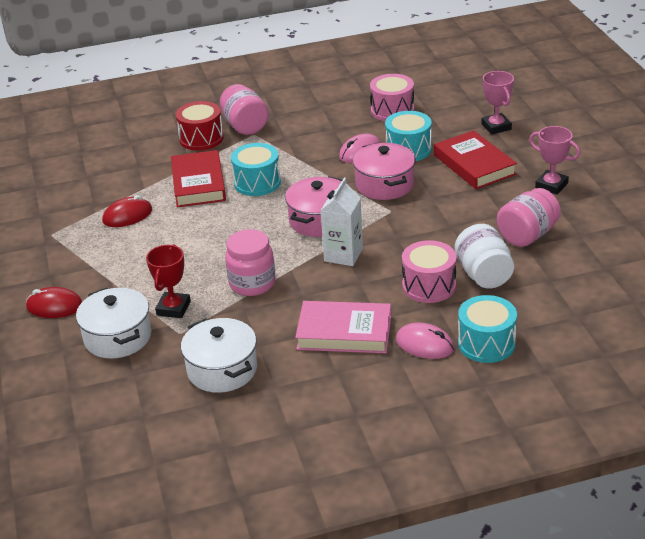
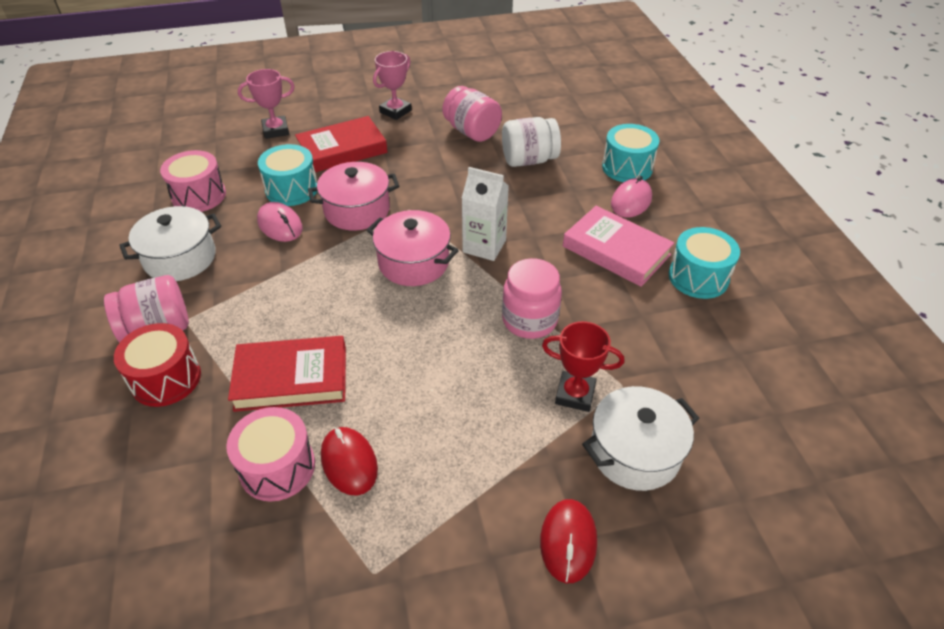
camera: 90 degrees left, 10 degrees up
(222, 370) = (684, 345): white pot -> white pot (180, 258)
(257, 182) = (312, 316): turquoise drum -> turquoise drum (698, 277)
(344, 332) = (616, 250): pink book -> pink book turned 60 degrees counterclockwise
(429, 286) = (543, 192): pink drum -> pink drum (277, 467)

